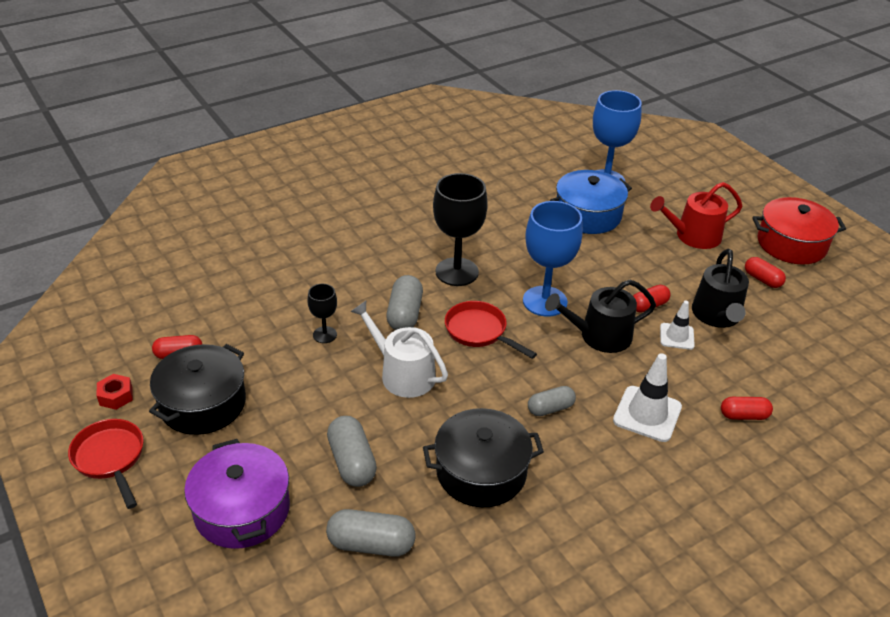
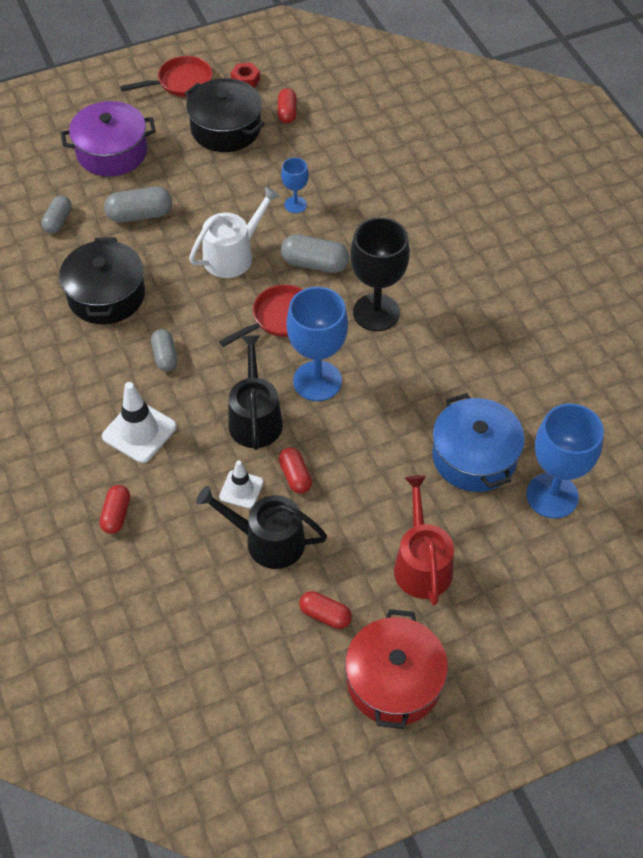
camera: 100 degrees right, 15 degrees up
(325, 335) = (295, 205): black goblet -> blue goblet
(371, 544) = (58, 221): grey capsule -> grey capsule, size x0.66
(762, 279) = (325, 615): red capsule -> red capsule turned 60 degrees clockwise

